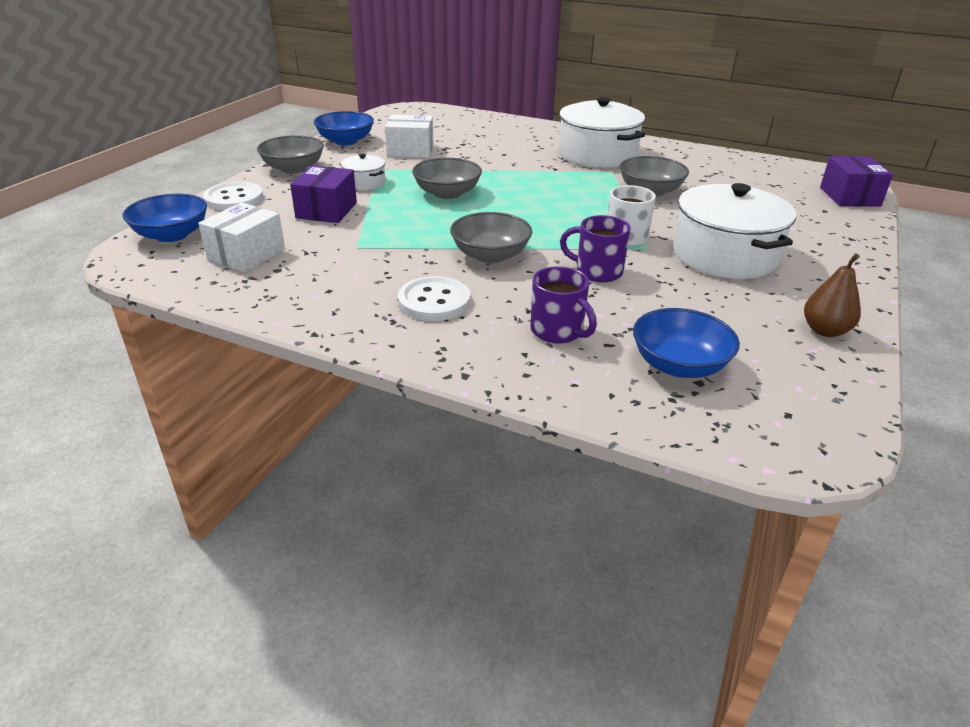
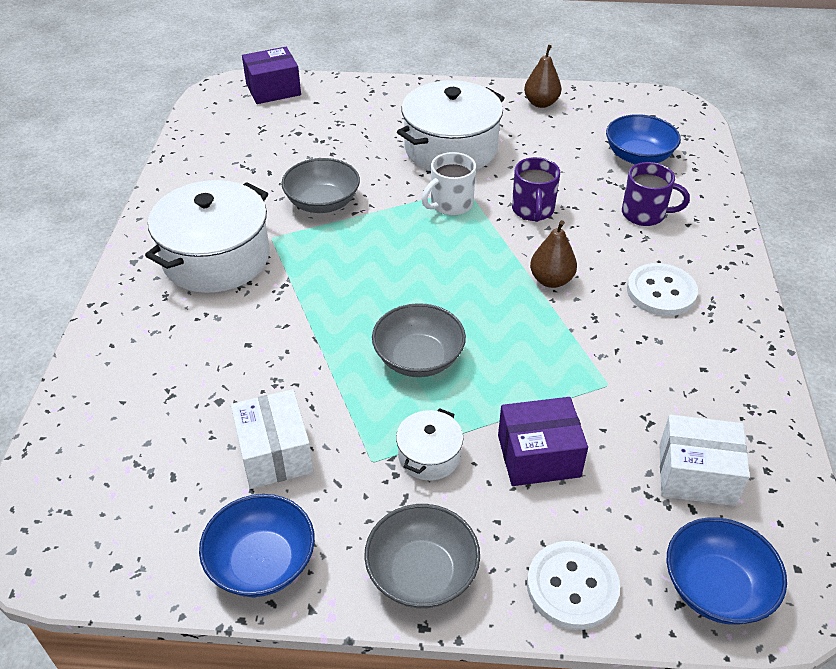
camera: 110 degrees left, 10 degrees up
(490, 255) = (551, 280): grey bowl -> brown pear
(558, 331) = (645, 214): purple mug -> purple mug turned 75 degrees clockwise

